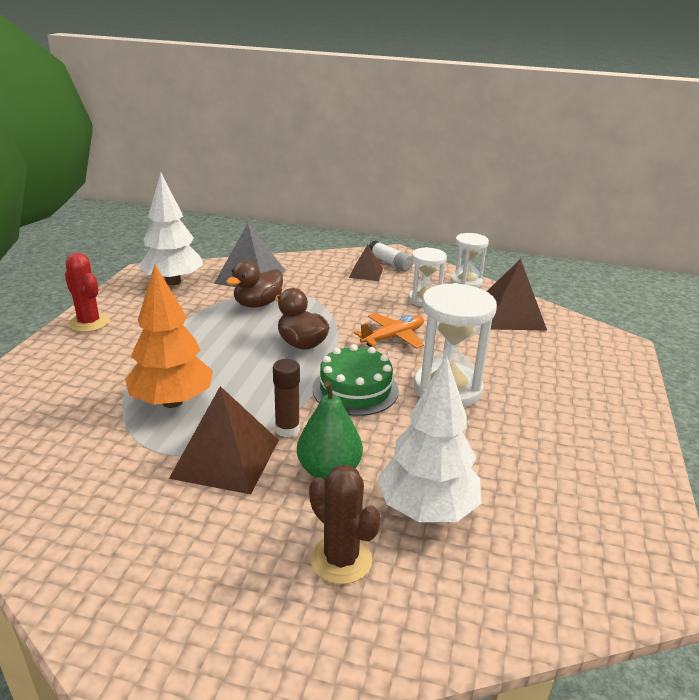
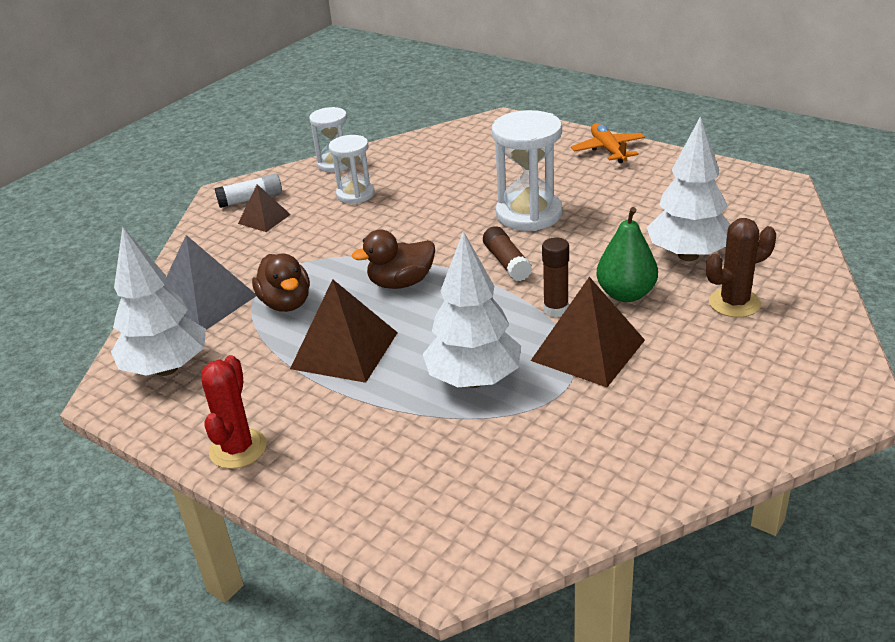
camera: 65 degrees left, 5 degrees up
(89, 323) = (238, 449): red cactus -> red cactus turned 60 degrees counterclockwise
(172, 402) = (474, 380): orange tree -> white tree
(355, 390) = (507, 262): green cake -> brown glue stick
(393, 337) = (421, 226): orange plane -> orange plane (608, 150)
(510, 315) = (420, 156): brown pyramid -> brown pyramid (344, 350)

